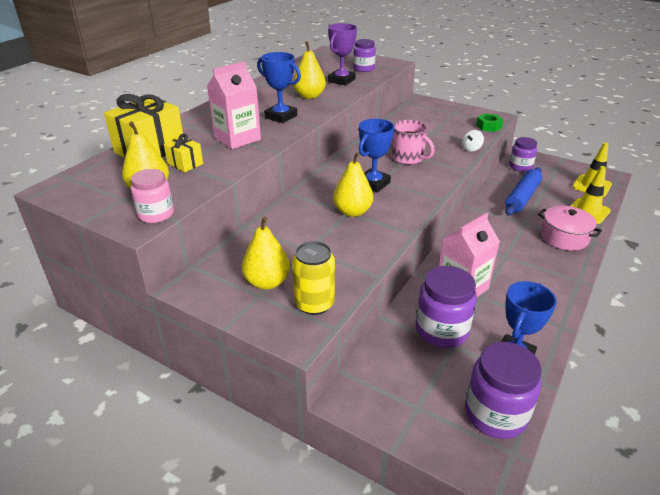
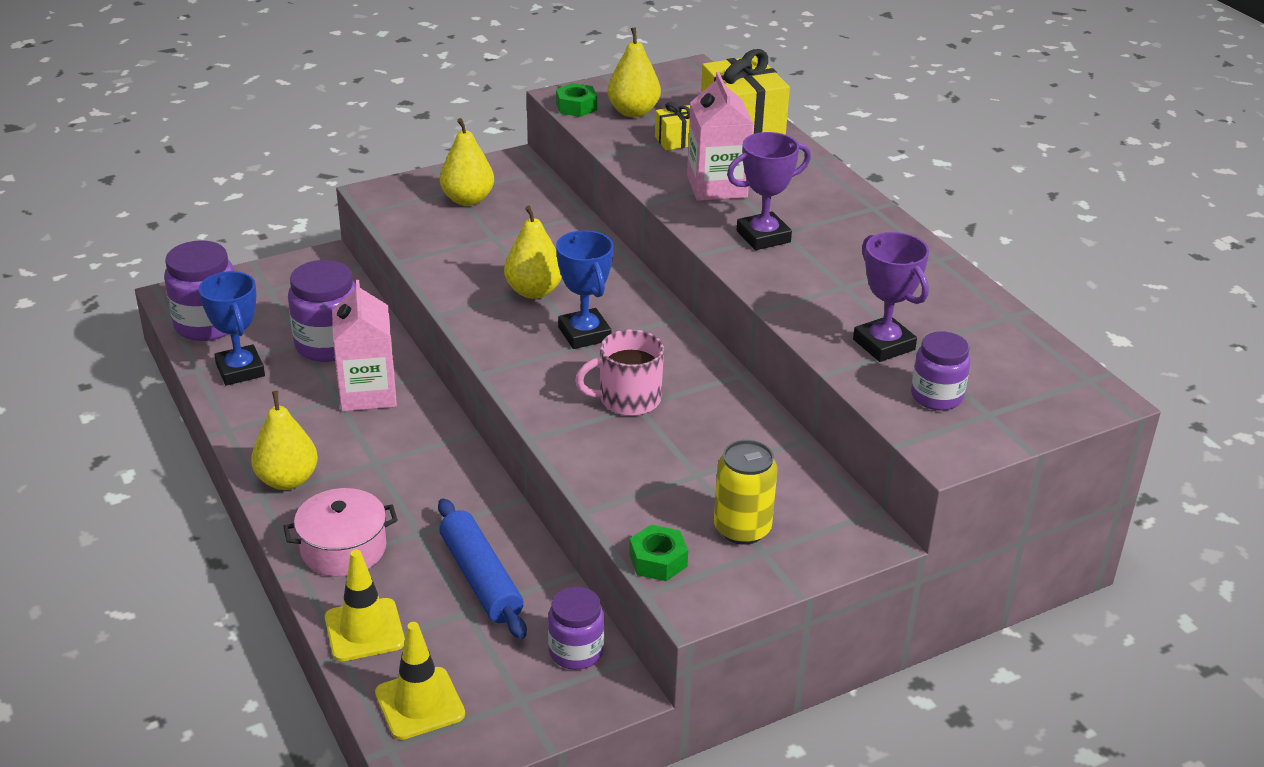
camera: 120 degrees right, 0 degrees up
(156, 214) = (576, 107): pink jar -> green nut
(281, 116) = (763, 236): blue trophy -> purple trophy
(309, 96) = (829, 286): yellow pear -> yellow pear (287, 480)
(314, 304) = (405, 213): yellow can -> yellow can (742, 529)
(471, 149) = (593, 483): white spinning top -> none

